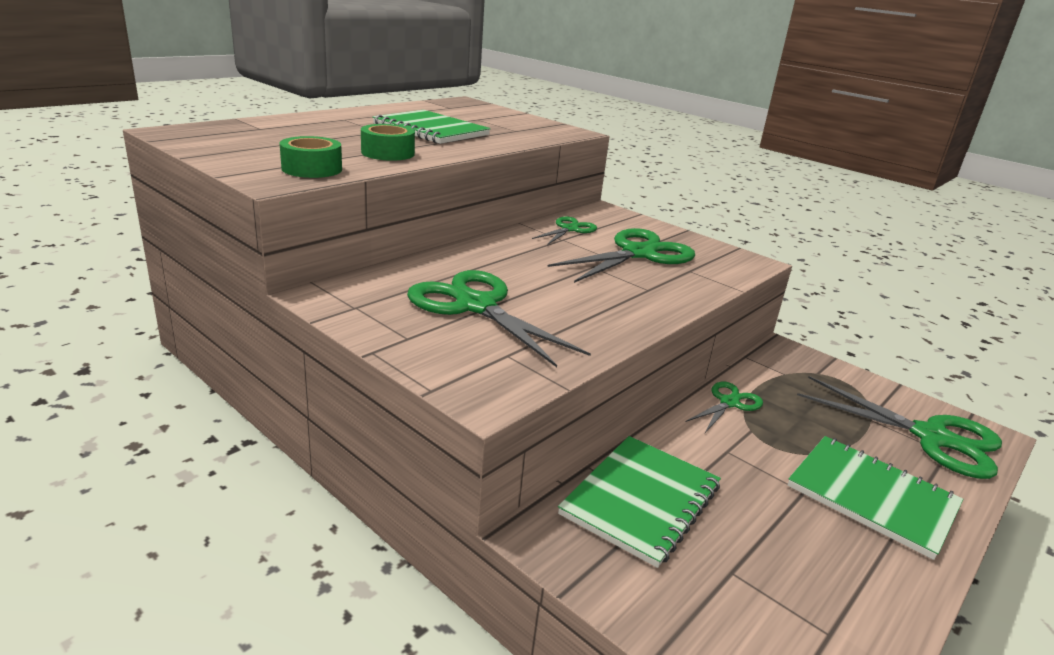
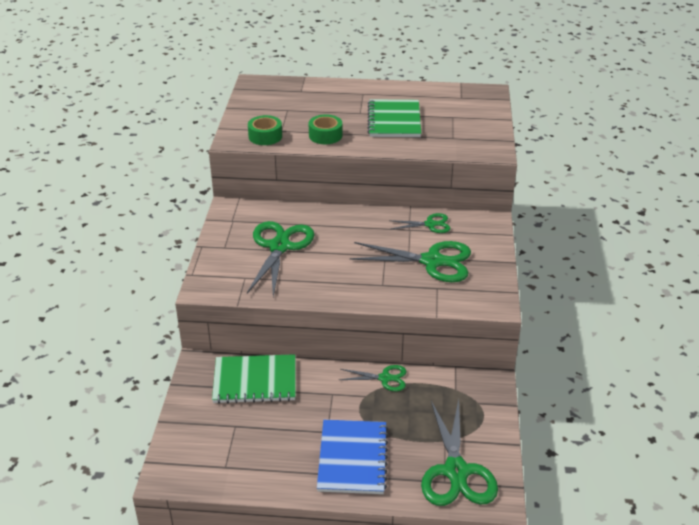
camera: 55 degrees right, 10 degrees up
(872, 496) = (353, 458): green notebook -> blue notebook

